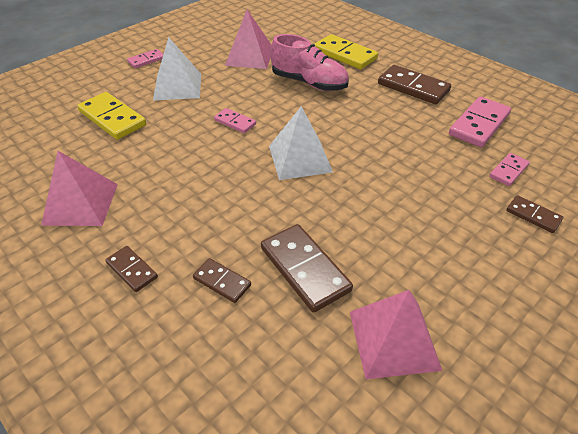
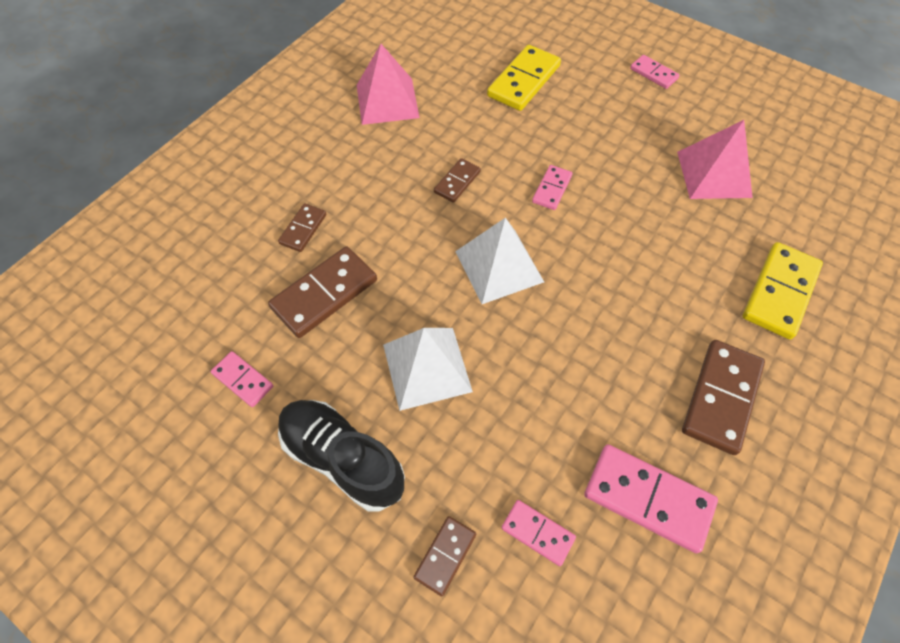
camera: 80 degrees right, 15 degrees up
(132, 270) = (311, 161): brown domino -> brown domino (457, 182)
(177, 86) = (607, 118): white pyramid -> white pyramid (427, 367)
(309, 83) = (674, 254): pink shoe -> none
(393, 340) = (243, 380): pink pyramid -> pink domino
(468, 267) = (343, 459): none -> black shoe

